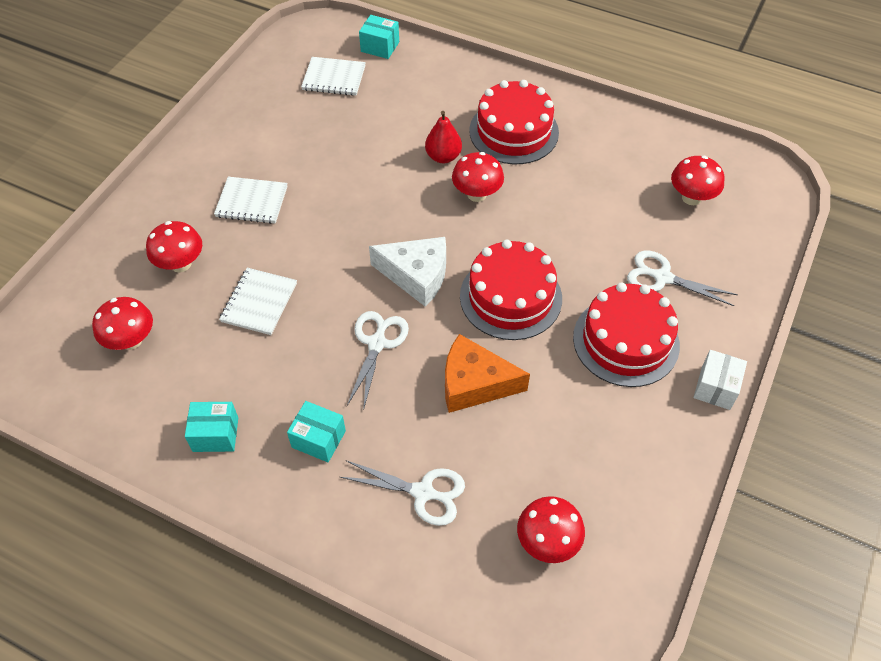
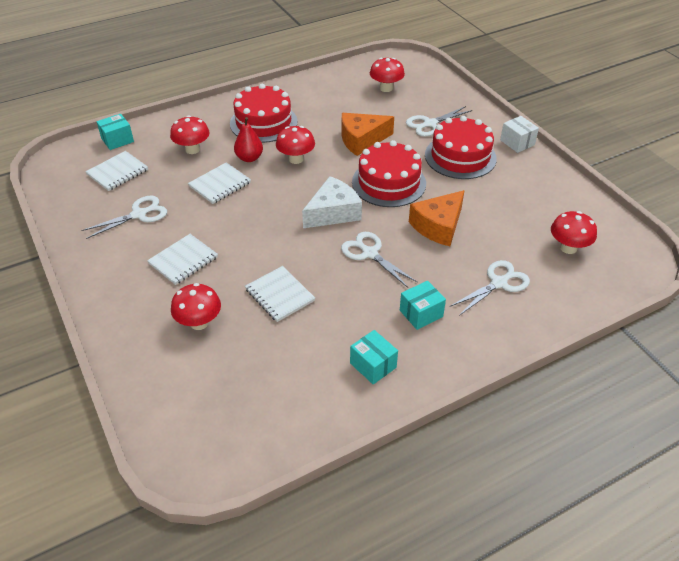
camera: 55 degrees left, 10 degrees down
(131, 340) = (243, 381): red mushroom -> red mushroom (192, 149)
(215, 434) = (373, 365): turquoise box -> turquoise box turned 75 degrees counterclockwise
(289, 131) = (139, 214): none -> white scissors
(381, 160) = (220, 184): none -> white notebook
(565, 231) = (361, 140): none -> orange cheese

